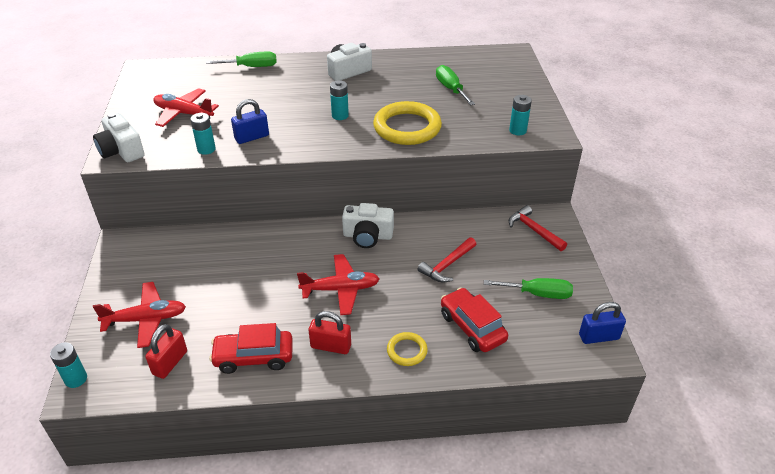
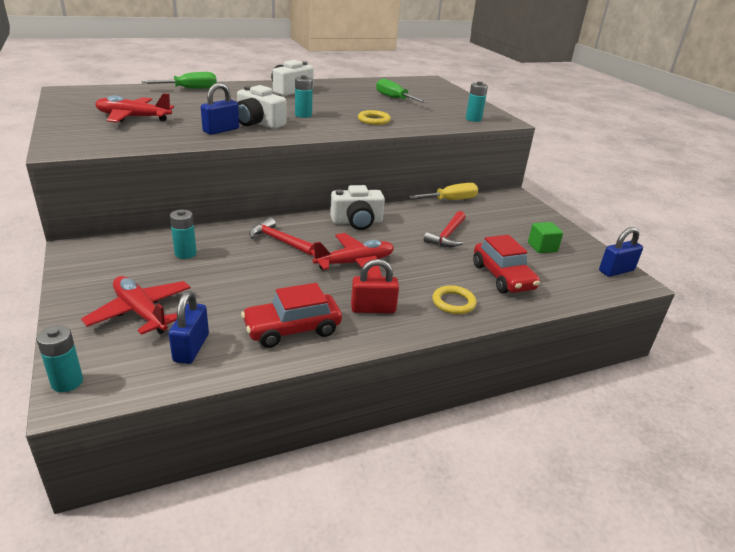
camera: 20 degrees left, 10 degrees down
(121, 151) = (72, 144): white camera -> white camera (258, 123)
(146, 319) = (141, 312): red plane -> red plane turned 105 degrees counterclockwise
(170, 362) = (191, 348): red padlock -> blue padlock
(206, 149) = (175, 139): turquoise battery -> turquoise battery (185, 253)
(407, 127) = (374, 120): yellow ring -> yellow ring, size x0.49
(472, 327) = (502, 277): red car -> red car turned 150 degrees counterclockwise
(478, 215) = (451, 200): none -> yellow screwdriver
(533, 230) = (505, 206): red hammer -> red hammer (279, 240)
(538, 294) = (542, 247): green screwdriver -> green cube

